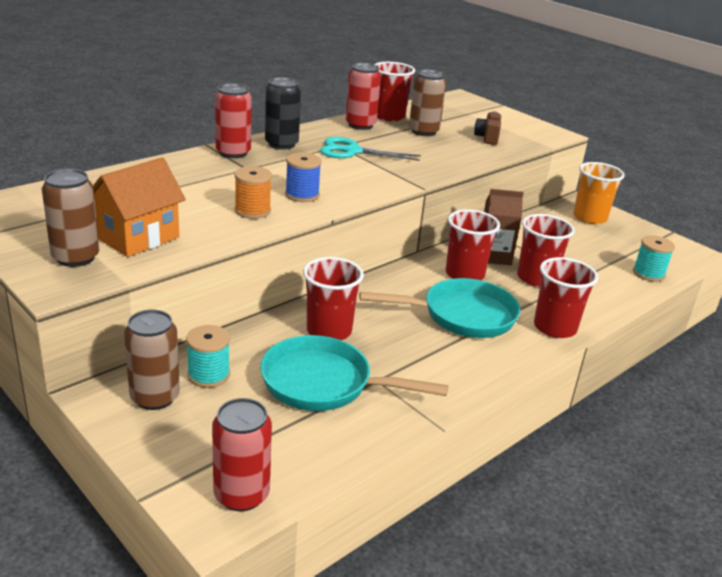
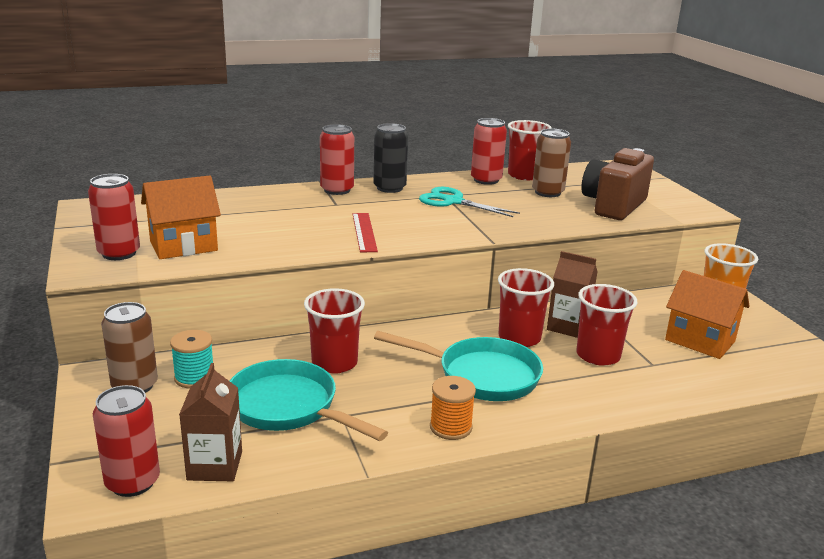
camera: 25 degrees right, 5 degrees down
(75, 257) = (119, 253): brown can -> red can
(252, 210) = (304, 239): orange spool -> orange spool (450, 427)
(302, 195) = (364, 232): blue spool -> red ruler
(305, 457) = (215, 466): none -> brown carton
(487, 138) = (613, 206): brown camera -> brown camera, size x2.05
(555, 327) = (576, 407): red cup -> none
(598, 250) = (700, 340): none -> orange house
(648, 273) = (744, 375): turquoise spool -> none

